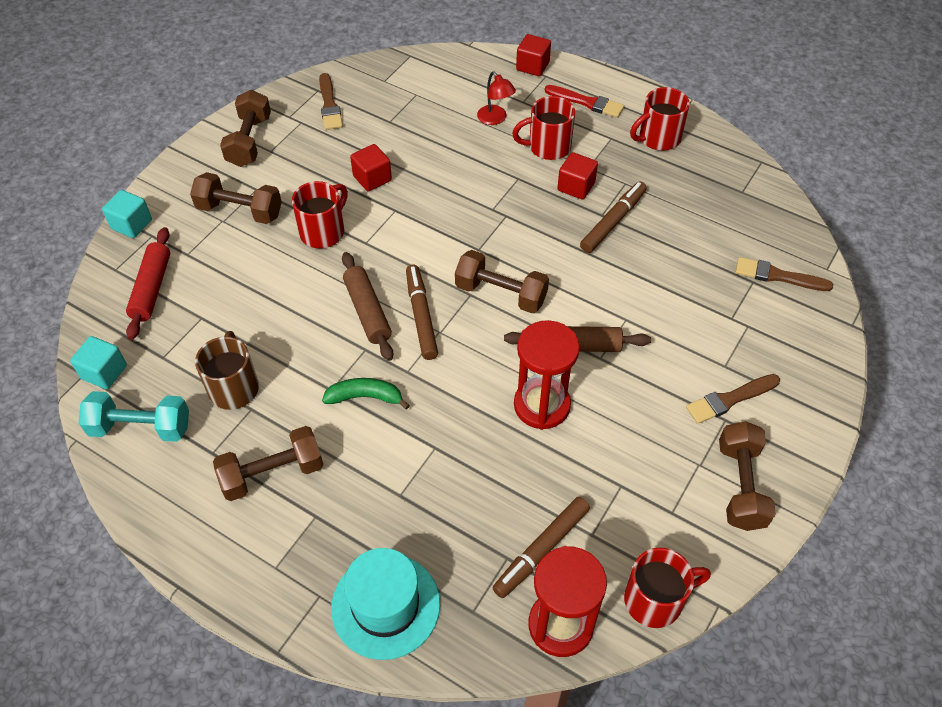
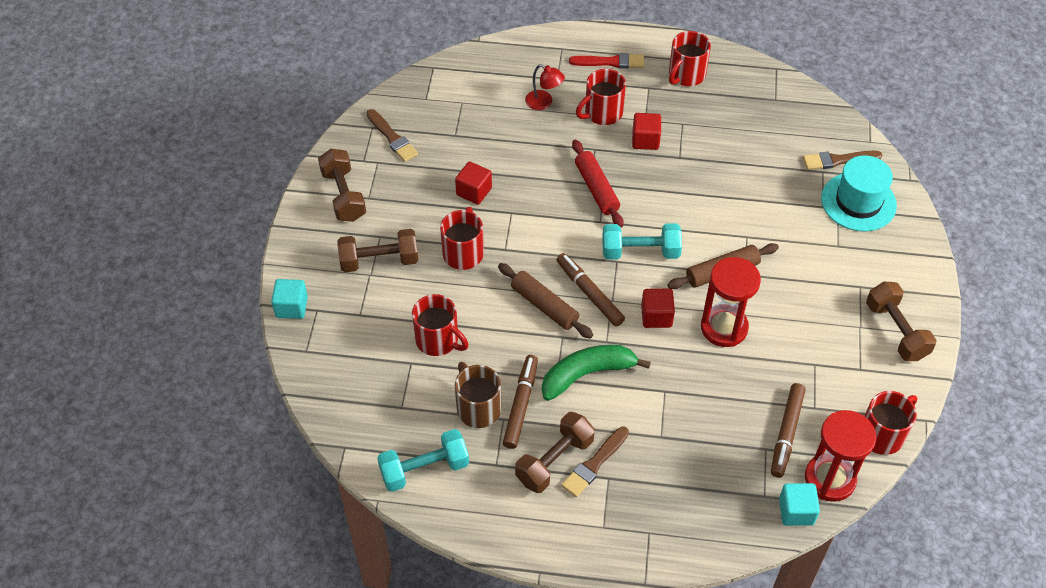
camera: 25 degrees left, 0 degrees up
(104, 372) = (361, 438): turquoise cube -> turquoise cube (796, 511)
(152, 288) = (351, 355): red rolling pin -> red rolling pin (597, 189)
(242, 306) = (438, 340): none -> red mug
(365, 397) = (587, 374): green banana -> green banana, size x1.53
(385, 605) = (701, 518): turquoise hat -> turquoise hat (858, 202)
(501, 294) = (640, 252): brown dumbbell -> turquoise dumbbell
(532, 66) = (545, 43): red cube -> red cube (656, 316)
(613, 222) = (691, 160): brown marker -> brown marker (521, 405)
(729, 399) = (855, 270): brown brush -> brown brush (594, 464)

